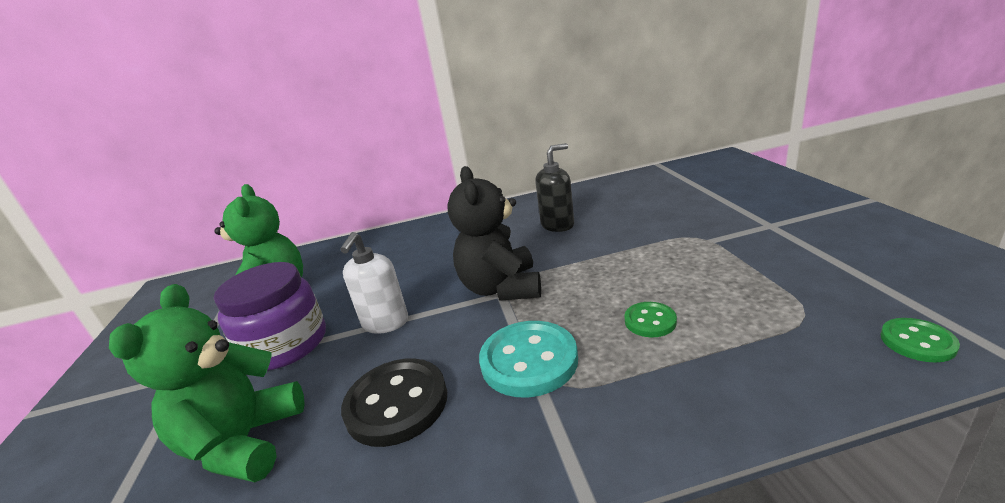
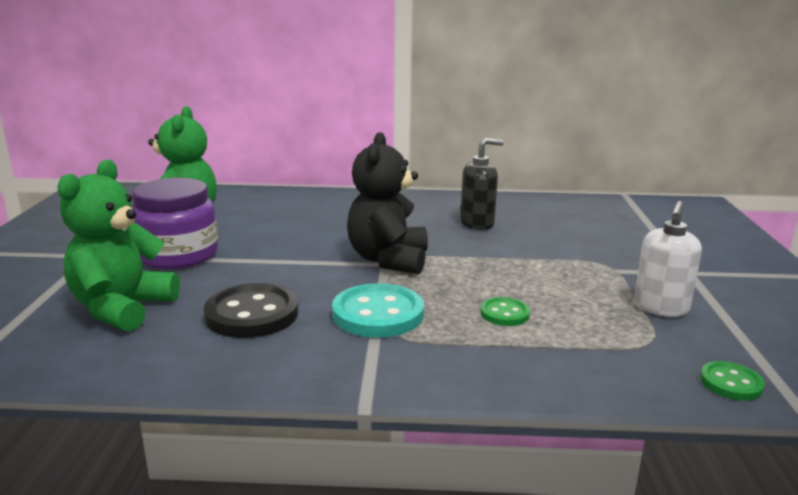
camera: 10 degrees right, 5 degrees down
(385, 323) = (270, 260): white soap dispenser -> white soap dispenser (660, 308)

